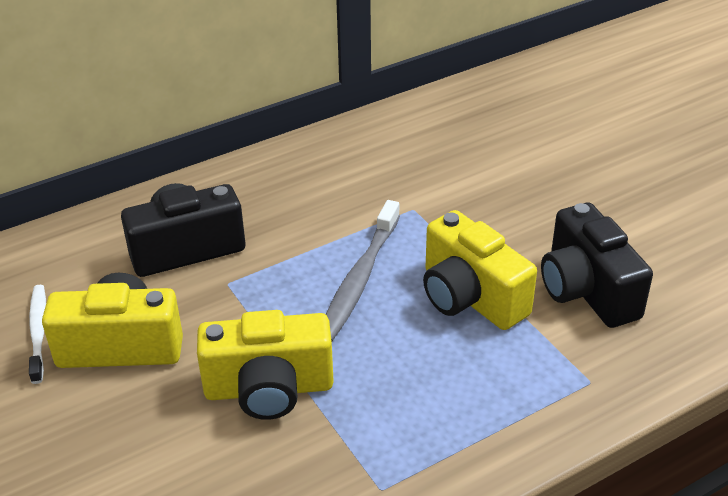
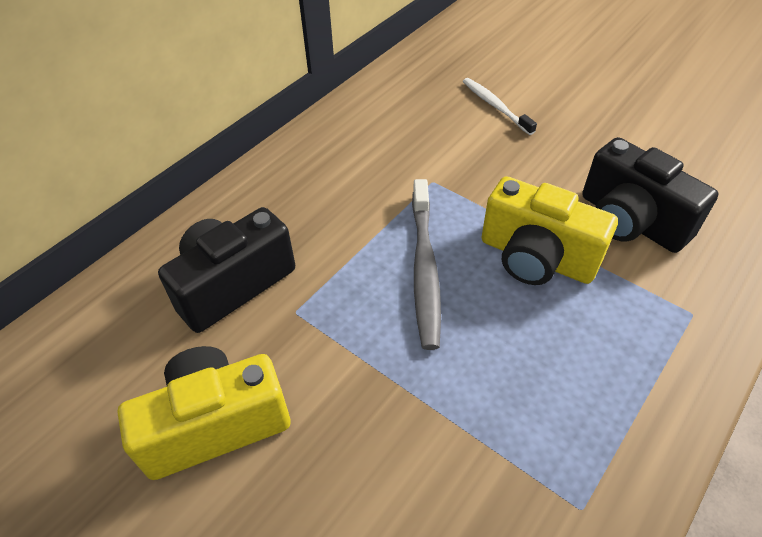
camera: 20 degrees left, 10 degrees up
(38, 332) = (110, 439): white toothbrush -> white toothbrush (495, 106)
(269, 389) = (402, 425): yellow camera -> none

